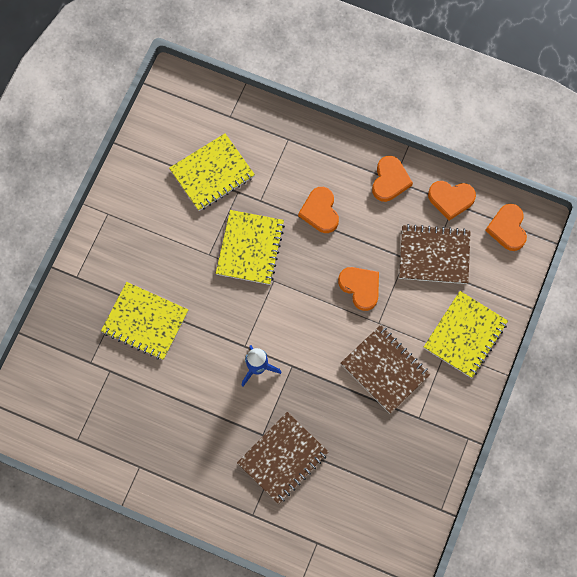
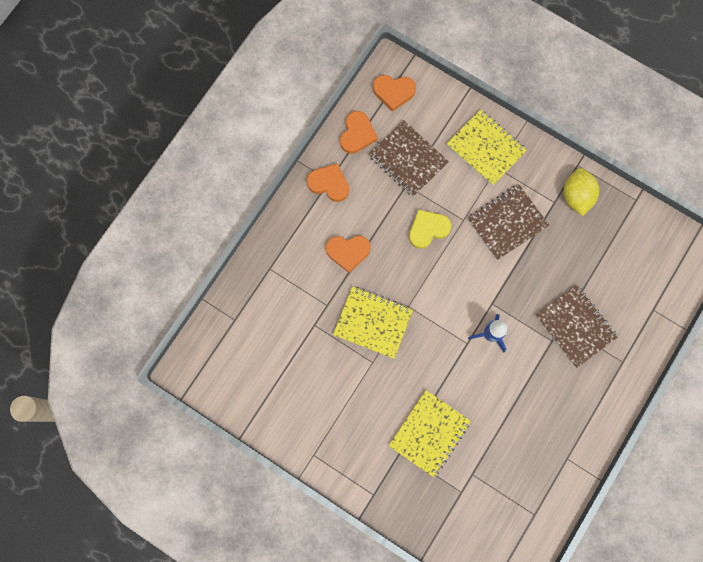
camera: 80 degrees left, 5 degrees up
(212, 173) = (290, 346): yellow notebook -> none
(360, 287) = (428, 229): orange heart -> yellow heart
(431, 441) = (576, 196): none -> yellow lemon
(434, 255) = (408, 159): brown notebook -> brown notebook turned 60 degrees counterclockwise

